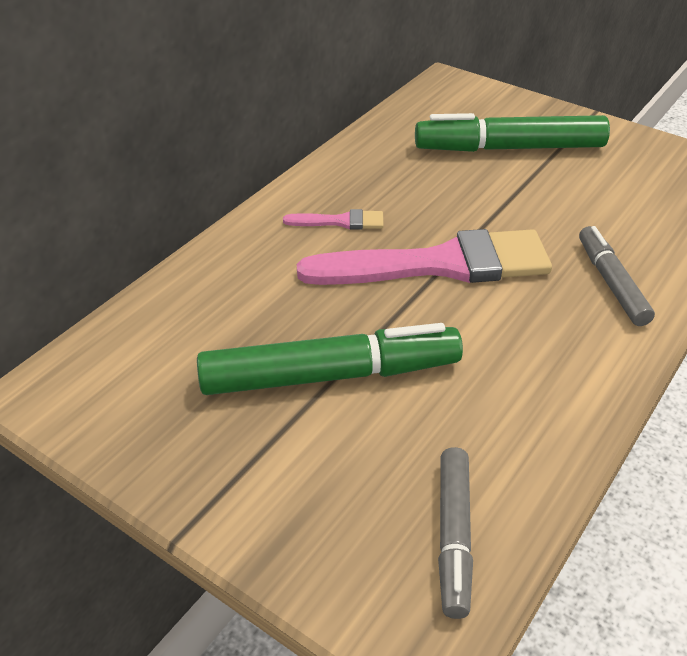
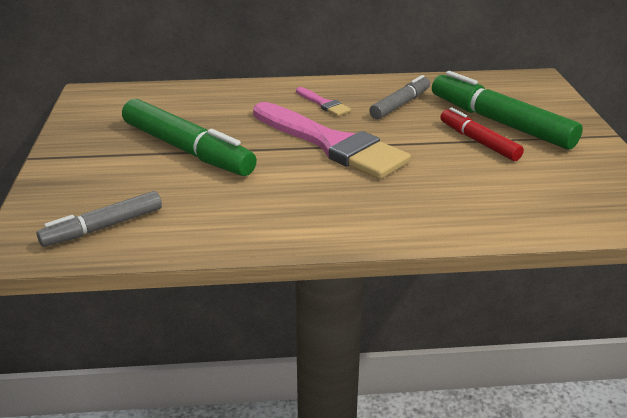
camera: 50 degrees right, 10 degrees down
(534, 180) = (479, 142): none -> red marker
(611, 283) = (408, 205): grey marker -> grey marker (400, 104)

